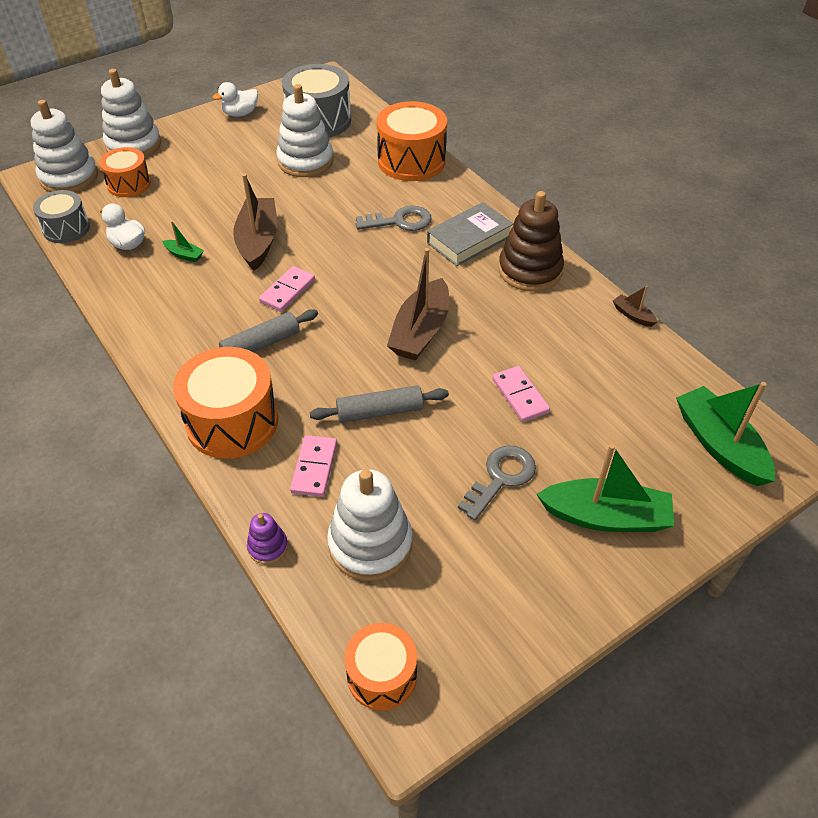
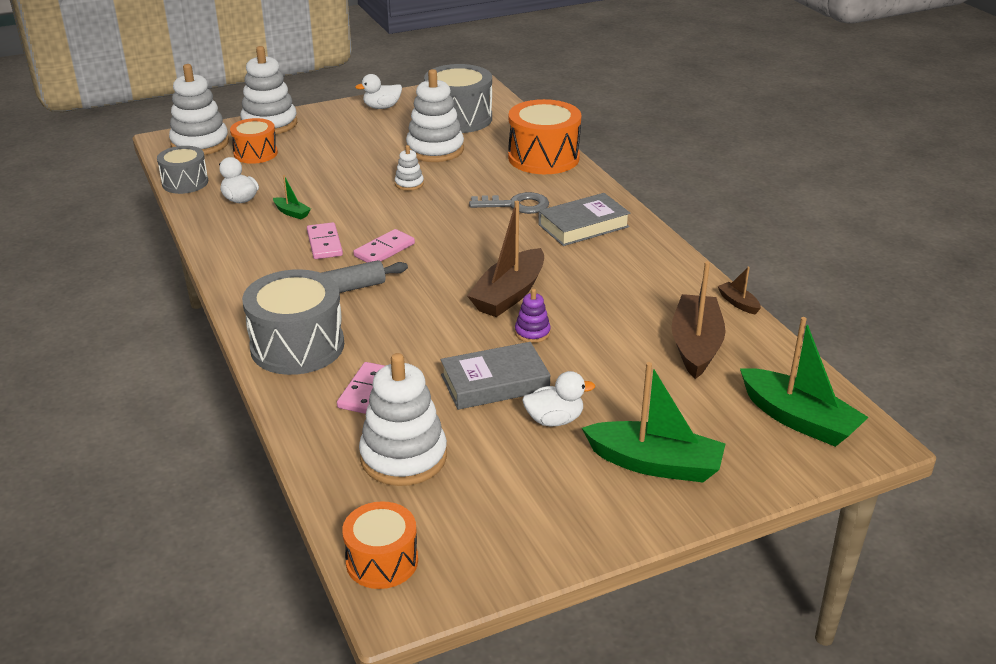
camera: 10 degrees right, 15 degrees down
(232, 421) = (297, 346): orange drum -> grey drum
(258, 241) = (367, 208): brown boat -> brown boat (696, 345)
(268, 547) = (301, 447): purple stacking toy -> purple stacking toy (532, 333)
(291, 206) = (409, 184): none -> white stacking toy
(380, 412) = (446, 354): grey rolling pin -> none
(434, 441) = (495, 383): none -> grey book
(501, 478) = (554, 420): grey key -> white duck
(520, 396) = (595, 356): pink domino -> pink domino (324, 243)
(530, 270) = (639, 256): brown stacking toy -> none
(719, 445) = (798, 419): green boat -> green boat turned 150 degrees clockwise

